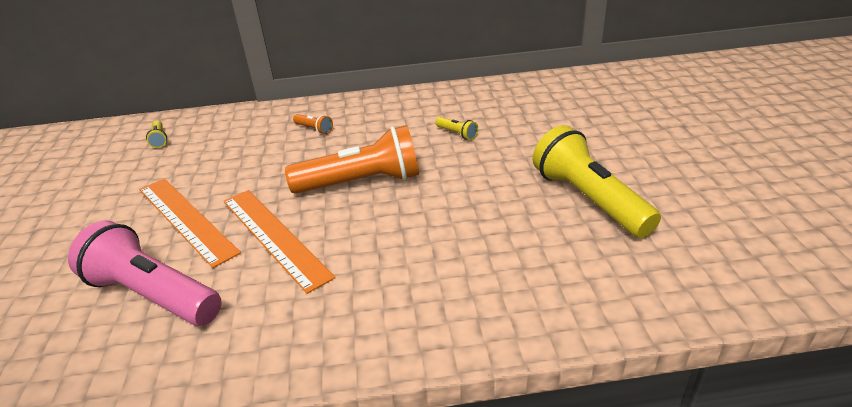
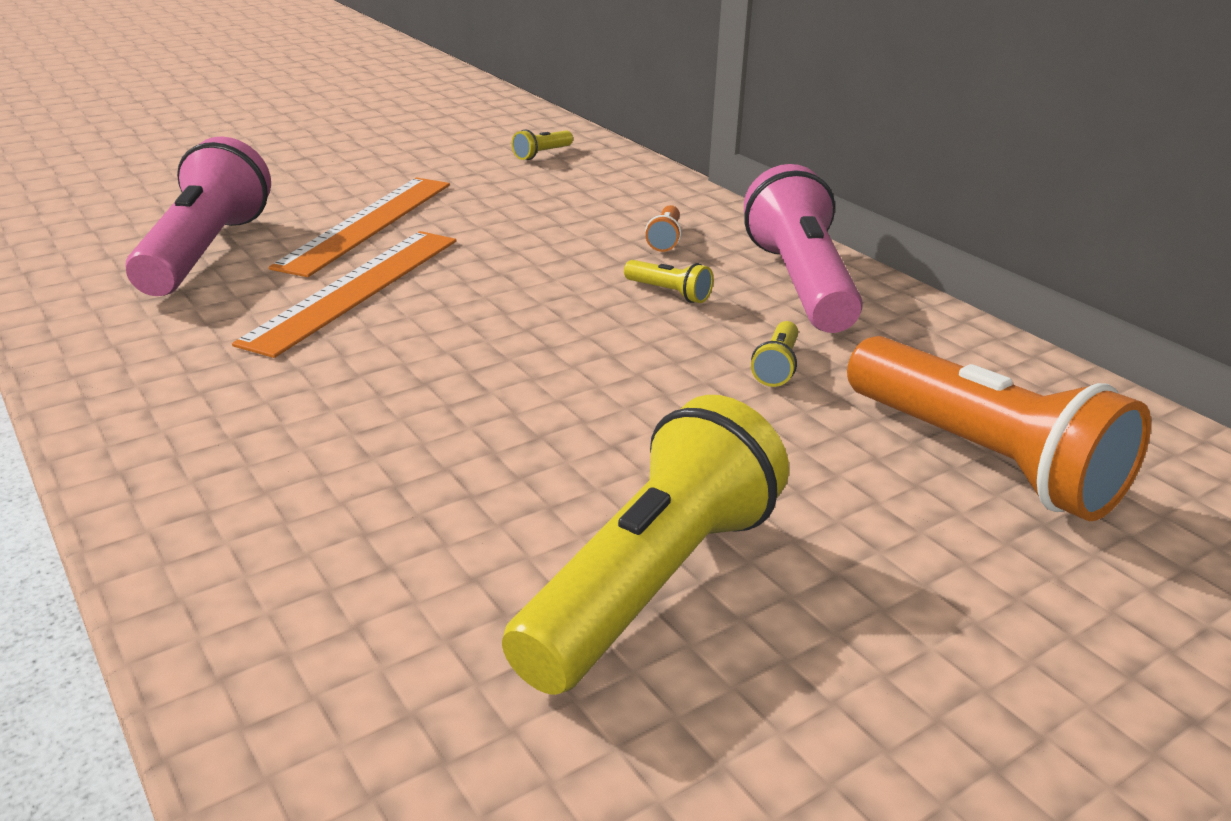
camera: 60 degrees right, 5 degrees down
(362, 182) = (538, 316): orange flashlight -> orange flashlight (982, 459)
(371, 142) = (669, 293): none -> yellow flashlight
(391, 109) = (800, 283): none -> pink flashlight

